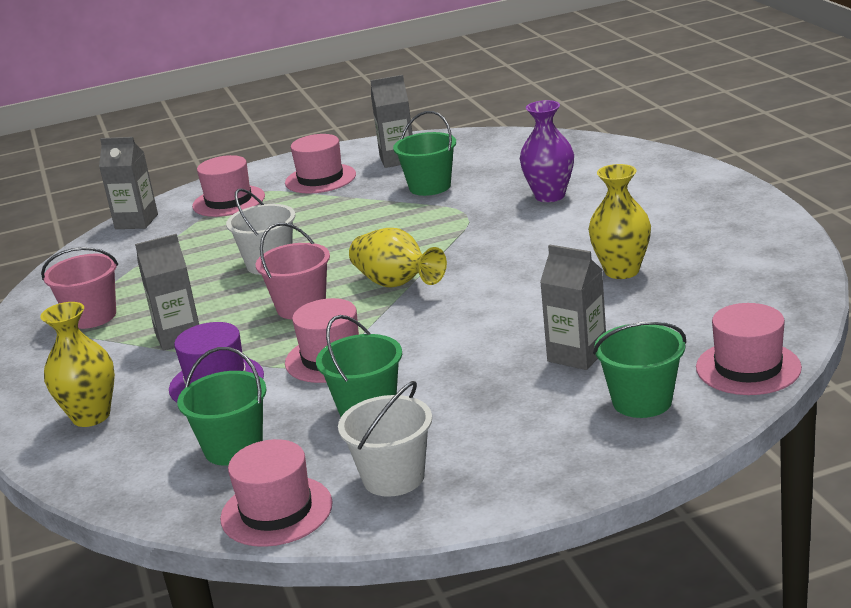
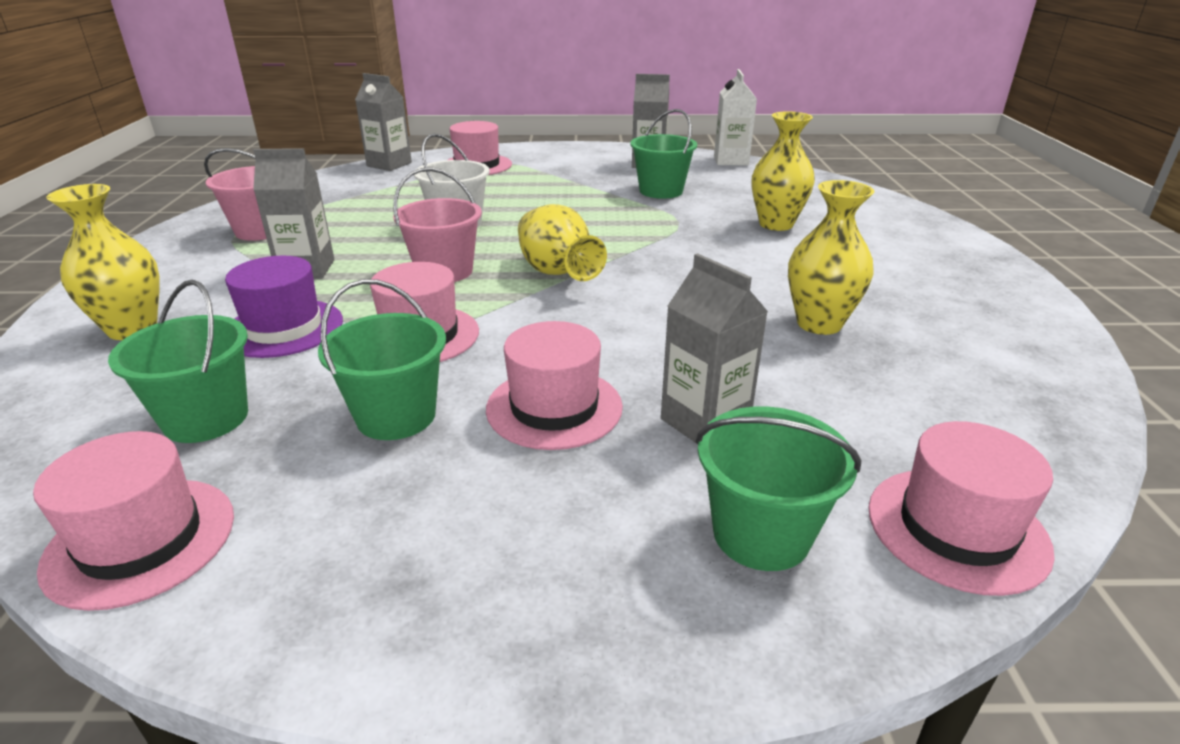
camera: 15 degrees right, 5 degrees up
(320, 179) = (569, 164): pink hat -> pink hat (554, 407)
(393, 477) = (329, 542): white bucket -> none
(474, 137) = (731, 161): none -> white carton
(550, 196) = (776, 224): purple vase -> yellow vase

